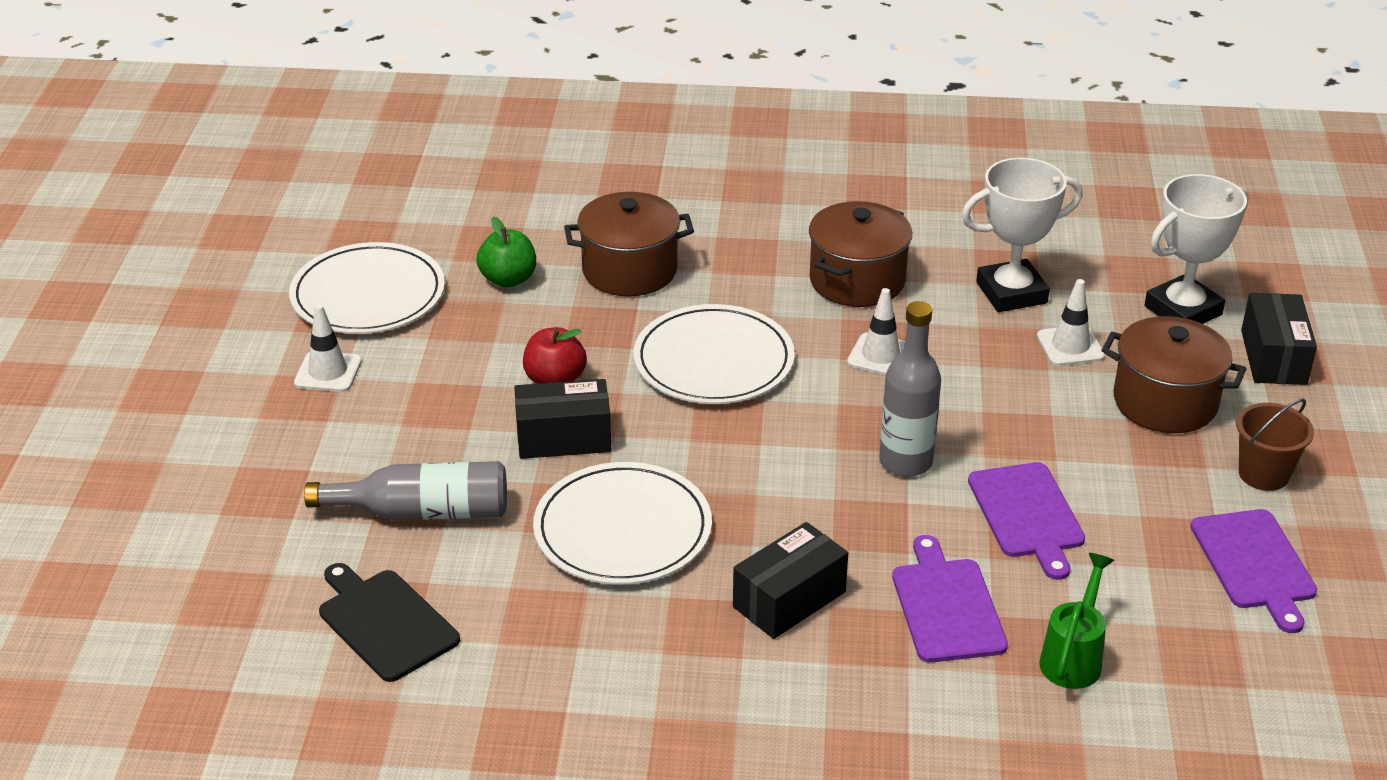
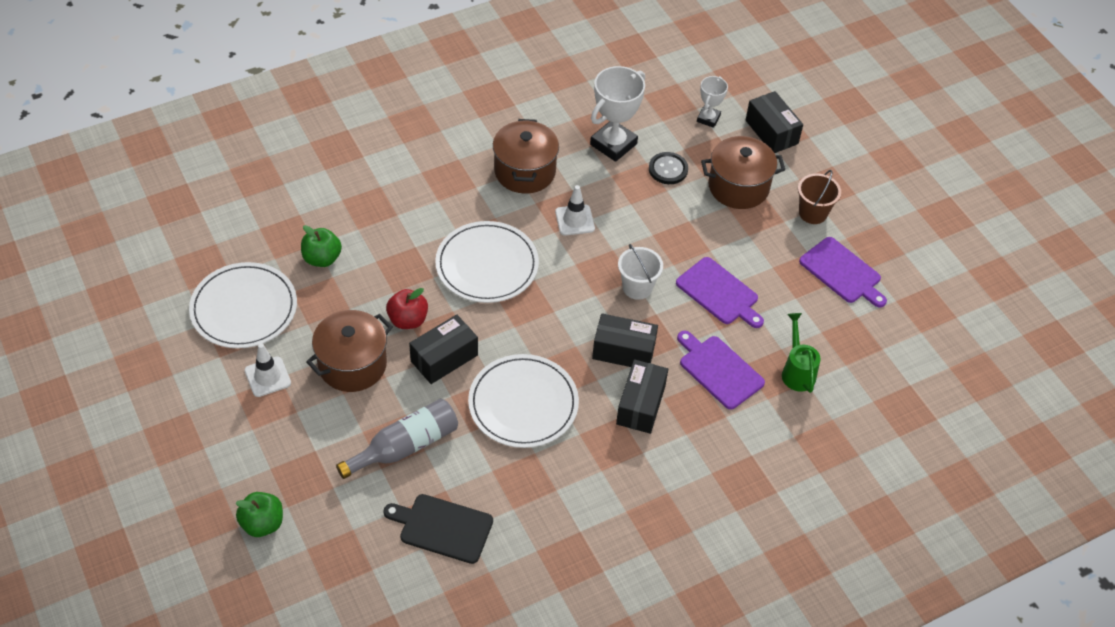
camera: 35 degrees left, 15 degrees up
(173, 519) = (262, 523): none -> green apple
(629, 270) = (390, 220): brown pot -> brown pot (352, 365)
(820, 527) = (623, 351): none -> black box
(905, 462) = (637, 287): grey bottle -> white bucket
(1070, 346) = (668, 169): white traffic cone -> black button
(1183, 310) = (708, 118): white trophy -> white trophy, size x0.56

